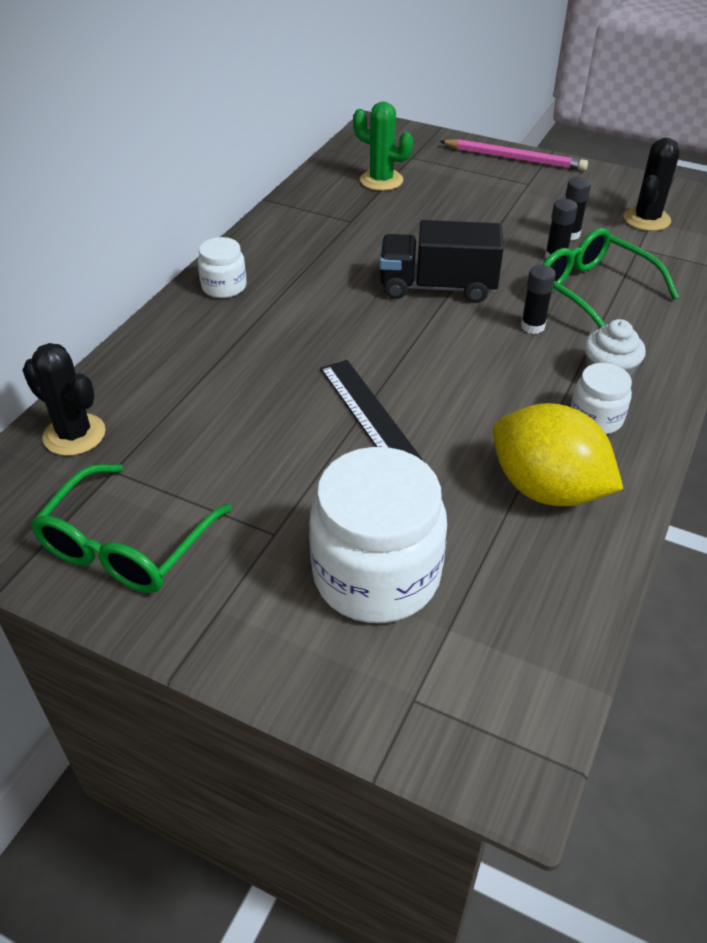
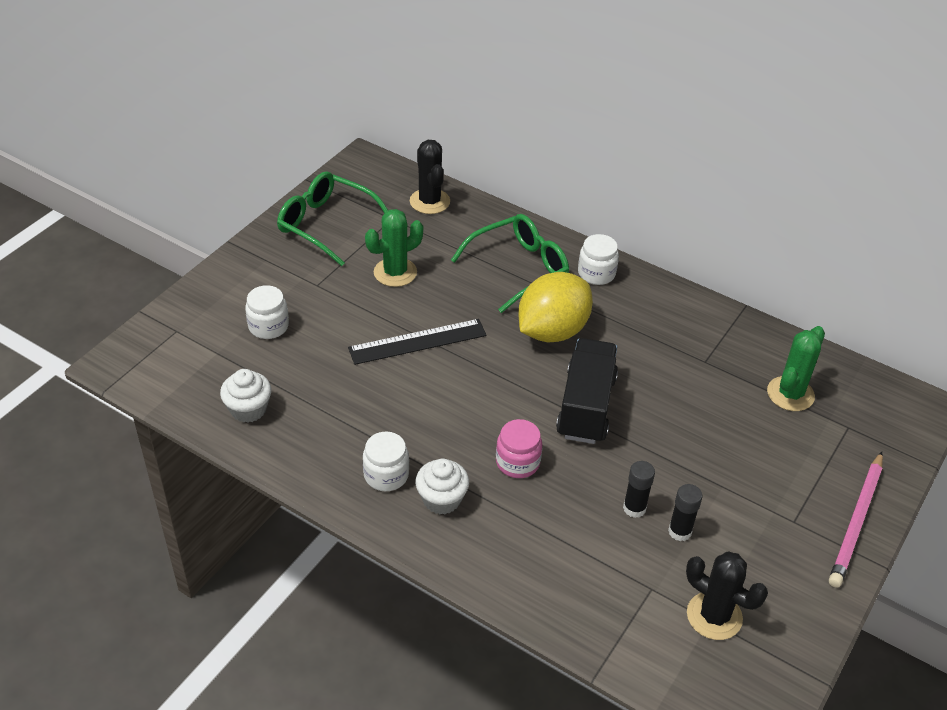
camera: 95 degrees right, 0 degrees up
(74, 435) = (429, 201): black cactus -> black cactus turned 60 degrees counterclockwise
(238, 452) = (395, 272): none -> green cactus
(376, 575) = (268, 326): white jar -> white jar, size x0.50
(532, 326) = (517, 462): black glue stick -> pink jar
(547, 489) = (317, 425): yellow lemon -> yellow lemon (552, 331)
(547, 565) = (248, 409): none -> white cupcake
(592, 292) = (569, 523): green glasses -> green glasses (519, 269)

